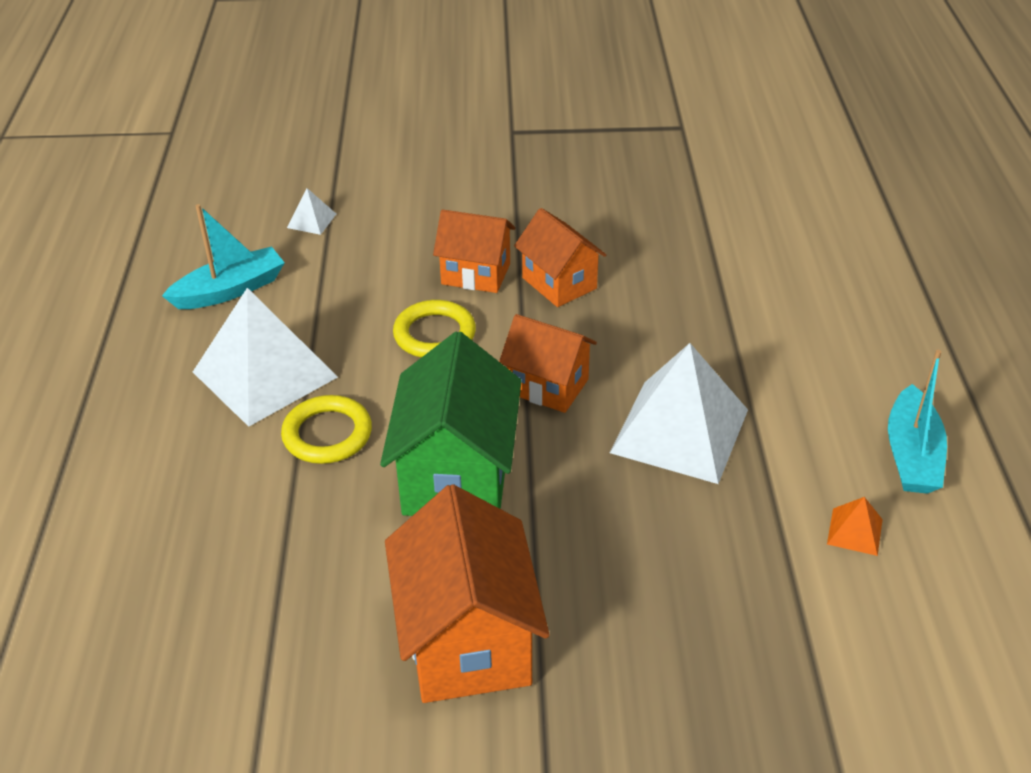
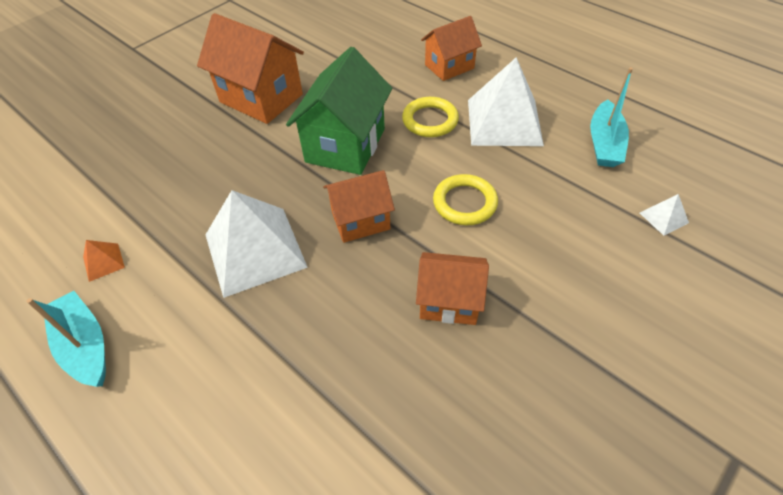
camera: 135 degrees right, 10 degrees up
(457, 476) = (345, 145): green house -> green house turned 60 degrees clockwise
(476, 274) = (508, 263): orange house -> orange house (449, 66)

